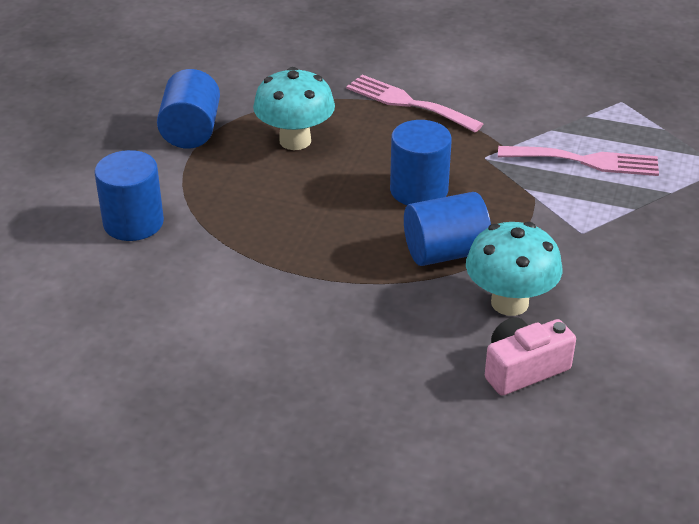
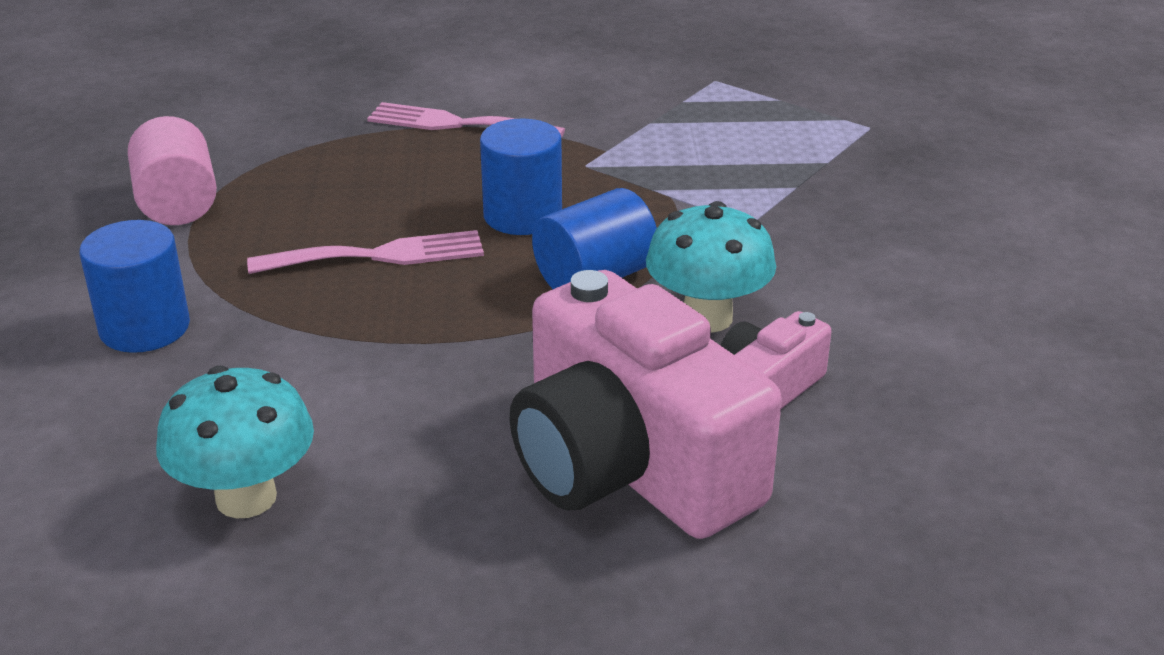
camera: 20 degrees left, 5 degrees down
(191, 131) = (177, 204): blue cylinder -> pink cylinder
(295, 141) = (329, 190): turquoise mushroom -> turquoise mushroom (246, 498)
(397, 402) = (629, 465): none -> pink camera
(586, 161) = (710, 148): pink fork -> pink fork (379, 255)

